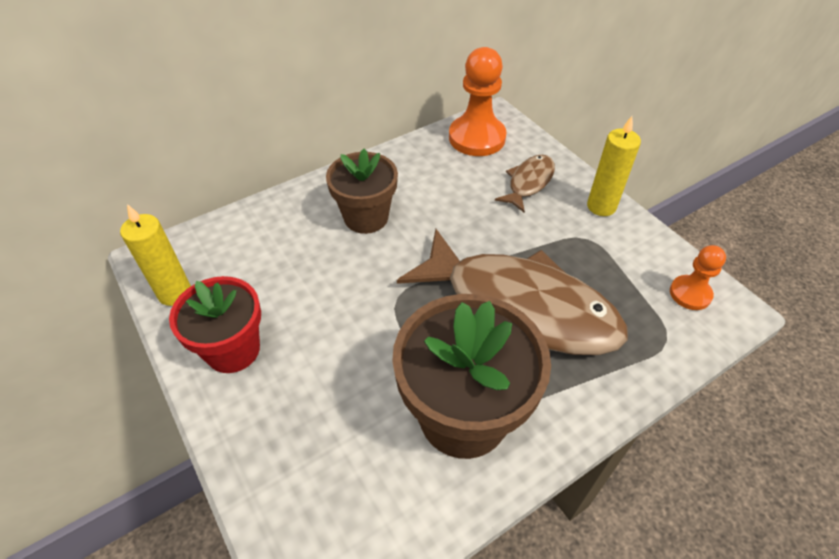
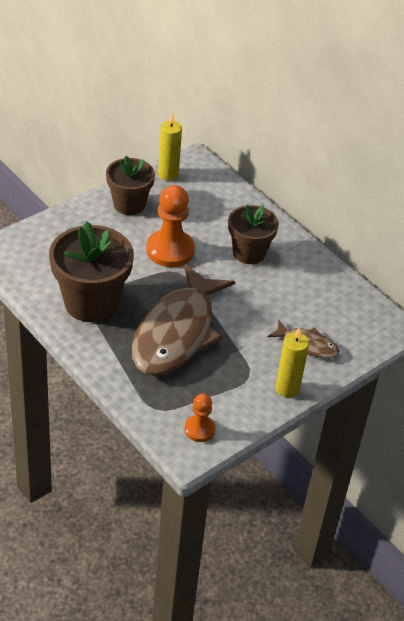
camera: 80 degrees right, 5 degrees down
(233, 350) = (129, 204): red flower pot -> brown flower pot
(477, 138) = (359, 314): orange pawn -> orange pawn (170, 250)

